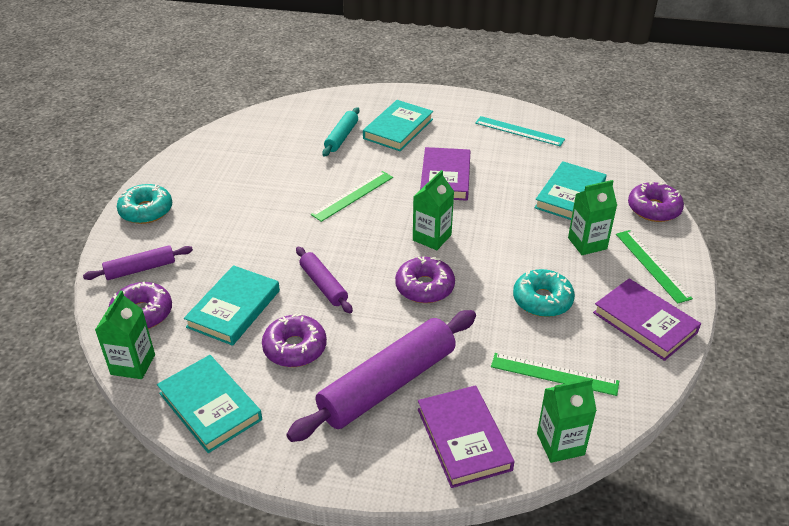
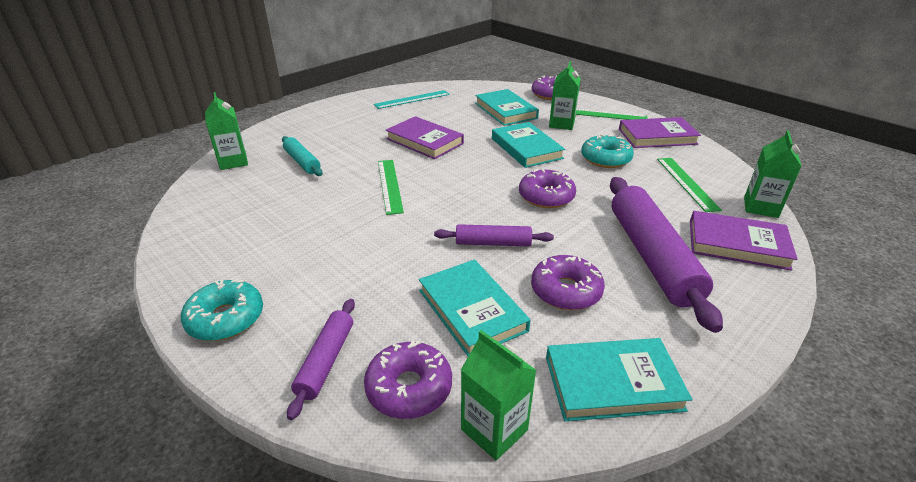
camera: 55 degrees left, 5 degrees down
(398, 129) = (334, 136): turquoise book -> turquoise book (526, 148)
(432, 237) = (489, 172): green carton -> green carton (233, 162)
(554, 374) = (686, 183): green ruler -> green ruler turned 60 degrees counterclockwise

